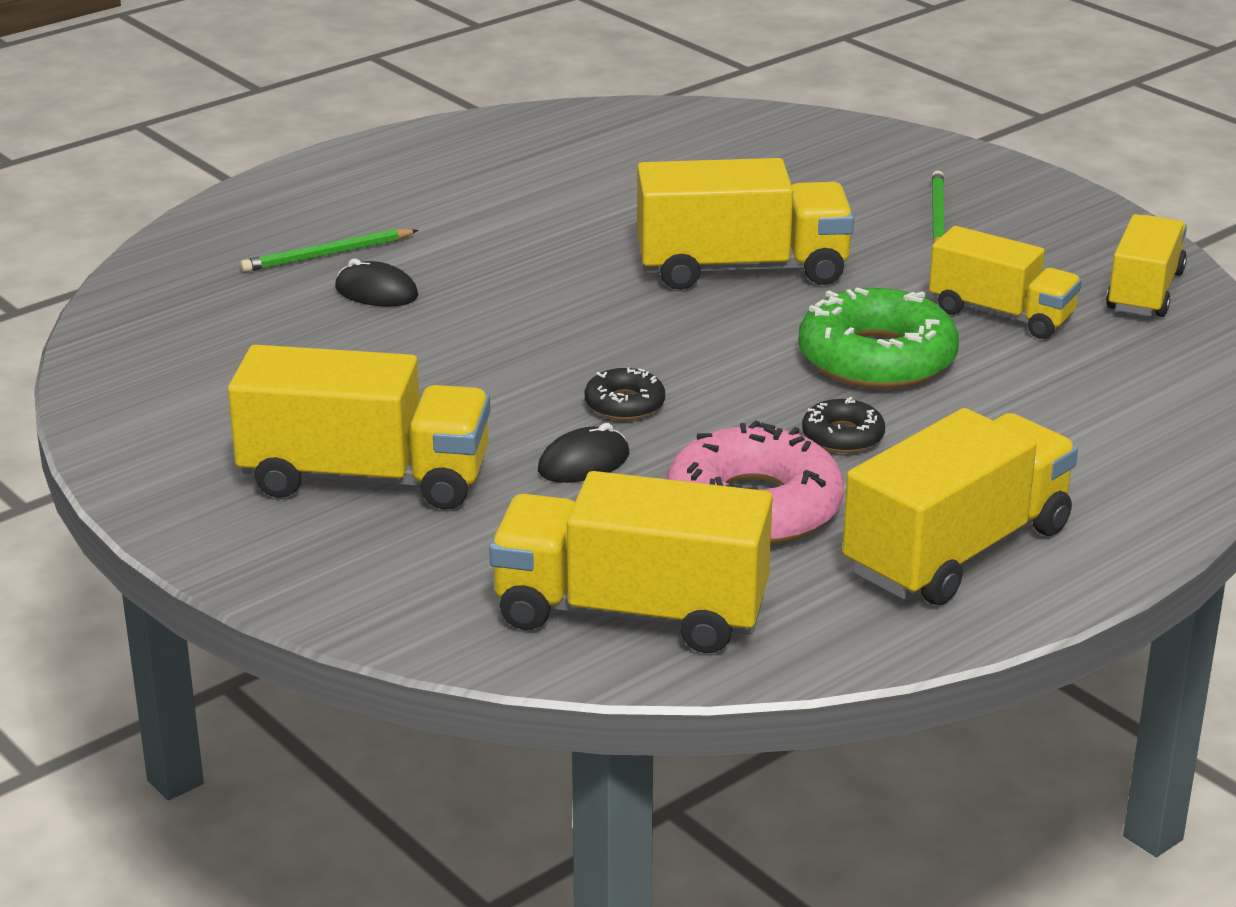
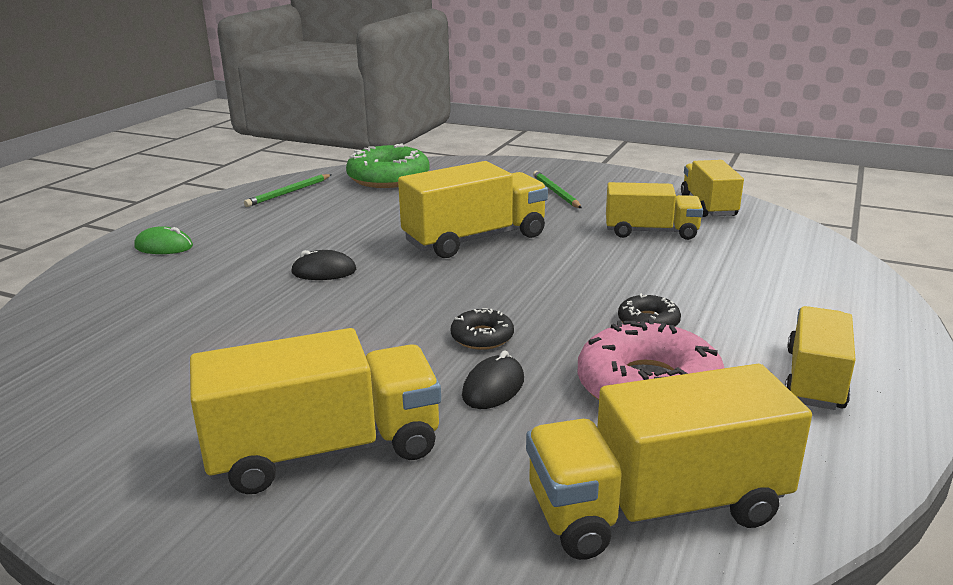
camera: 25 degrees left, 5 degrees down
(327, 255) = (177, 287): green pencil -> green pencil (289, 192)
(343, 191) = (164, 247): none -> green mouse
(376, 292) = (232, 304): black mouse -> black mouse (324, 271)
(877, 358) = (612, 270): green donut -> green donut (388, 178)
(957, 551) = (814, 379): yellow truck -> yellow truck, size x0.66

